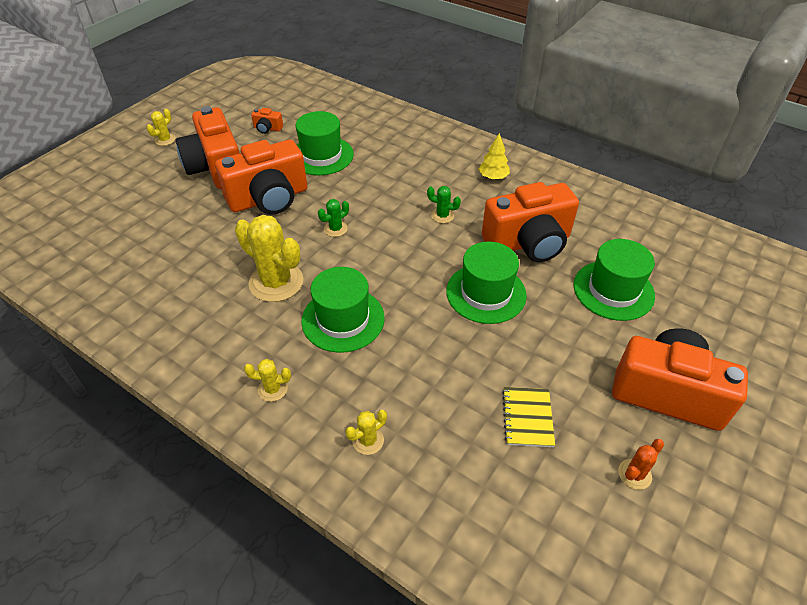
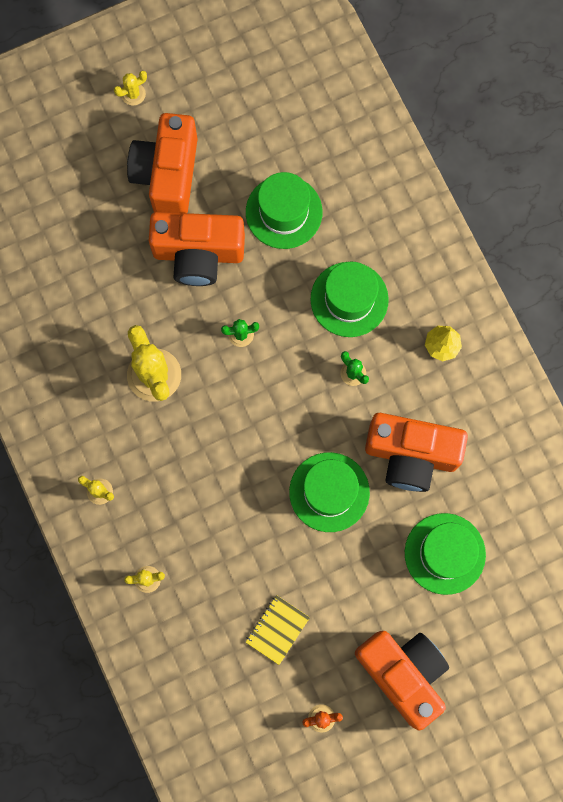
camera: 30 degrees right, 30 degrees up
(267, 128) = (249, 131): orange camera -> none
(343, 319) = (190, 451): green hat -> green hat (349, 299)

